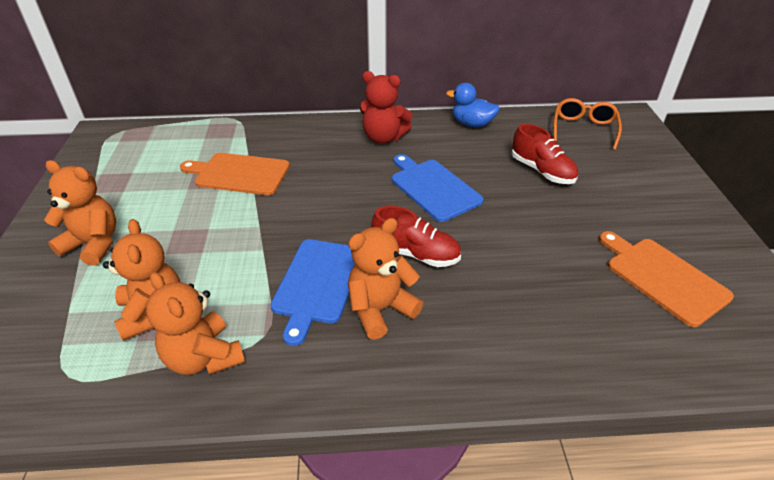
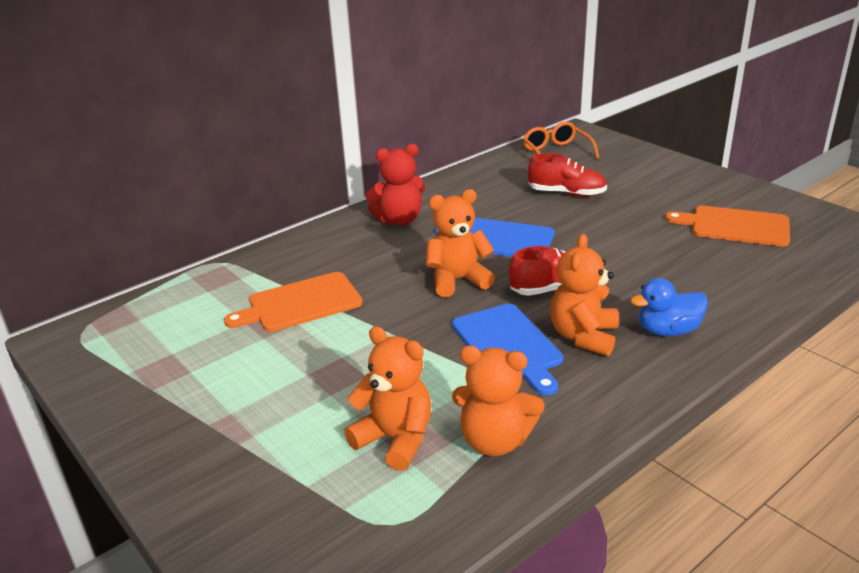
camera: 35 degrees left, 10 degrees down
(93, 244) = (236, 426): orange teddy bear -> orange teddy bear (457, 280)
(472, 124) = (462, 181): blue duck -> blue duck (668, 330)

